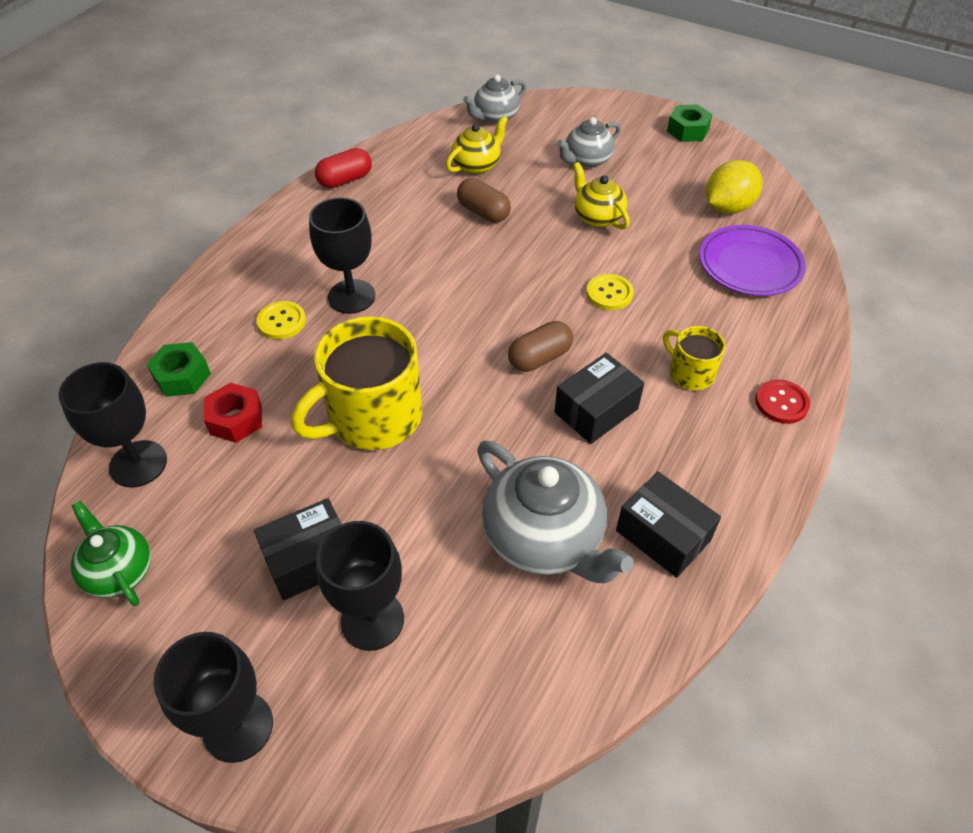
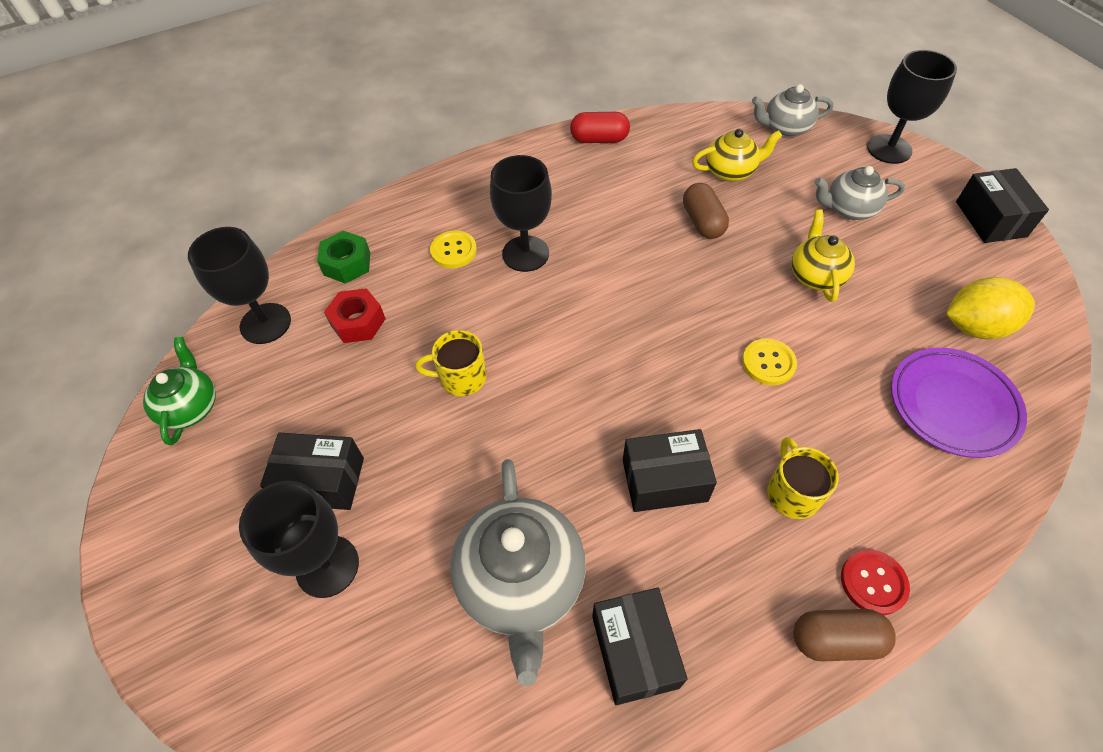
camera: 35 degrees right, 5 degrees up
(238, 726) = (171, 593): black goblet -> black goblet (889, 149)
(372, 417) = (461, 377): yellow mug -> yellow mug, size x0.51
(539, 358) = (649, 396): brown capsule -> brown capsule (835, 639)
(687, 130) = (990, 219): green nut -> black box

